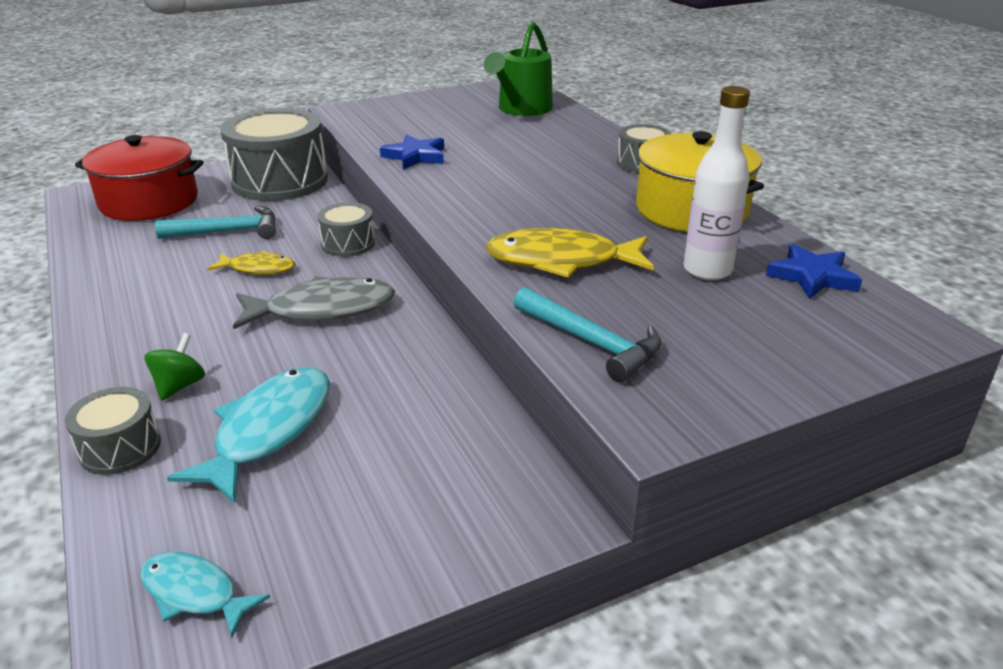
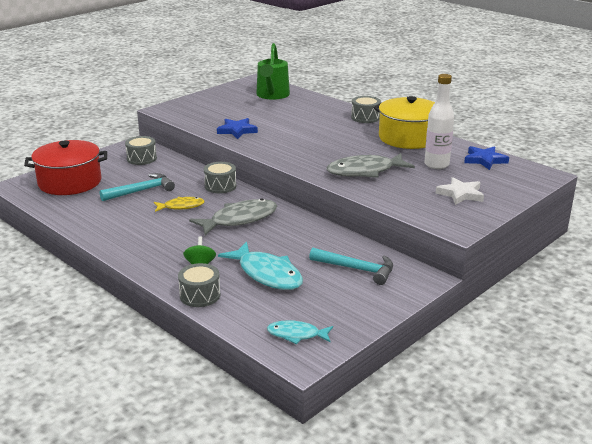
camera: 20 degrees left, 5 degrees down
(269, 430) = (267, 274): turquoise fish -> turquoise fish turned 135 degrees clockwise
(280, 181) = (141, 158): grey drum -> grey drum, size x0.49
(561, 261) = (365, 171): yellow fish -> grey fish
(591, 343) = (408, 203): turquoise hammer -> turquoise hammer (357, 269)
(713, 343) = (460, 194): none -> white star

